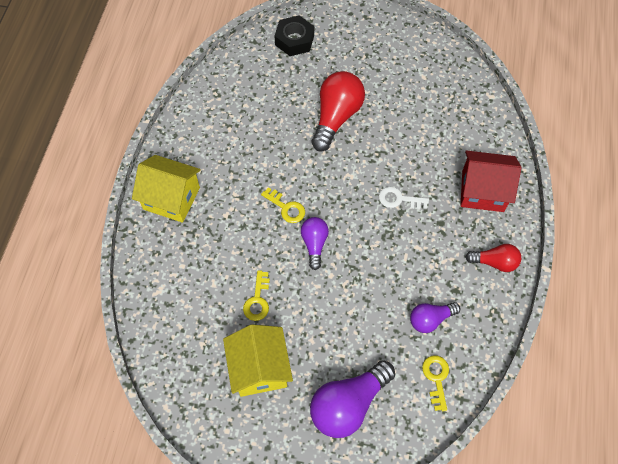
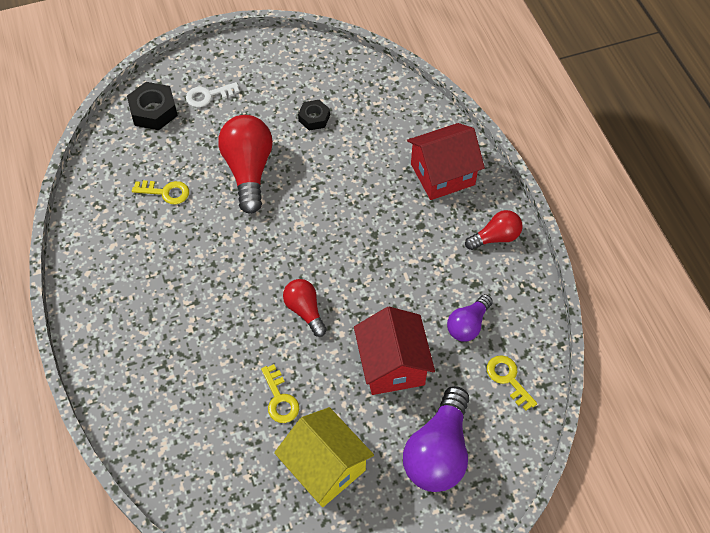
camera: 30 degrees left, 5 degrees down
(171, 198) = (117, 342): yellow house -> none
(286, 208) = (252, 288): yellow key -> yellow key (166, 192)
(314, 244) = (305, 310): purple light bulb -> red light bulb
(354, 319) = (392, 365): none -> red house
(398, 199) = (364, 223): white key -> white key (208, 96)
(409, 99) = (314, 118): none -> black nut

